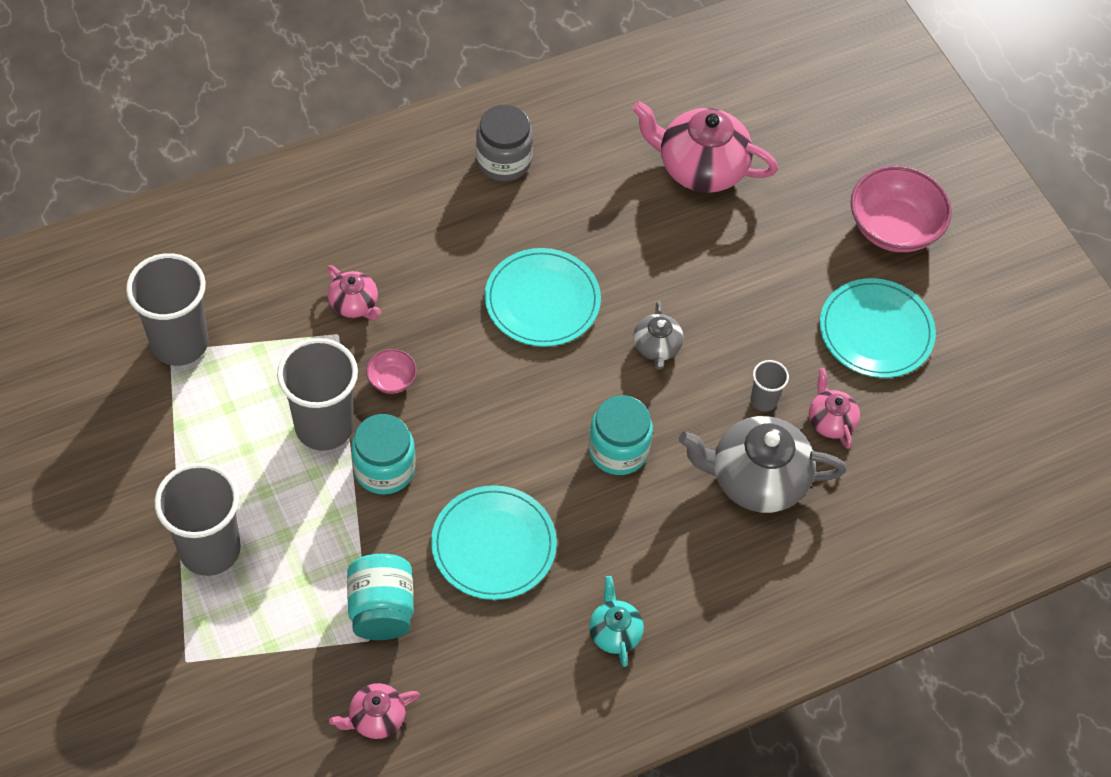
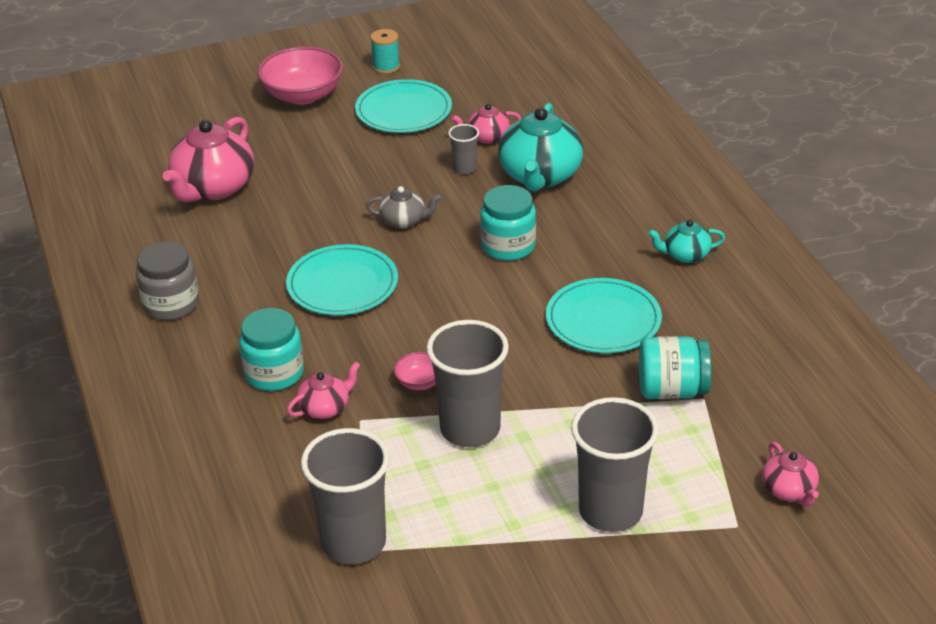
camera: 80 degrees left, 20 degrees down
(376, 718) = (781, 394): pink teapot -> pink teapot (789, 490)
(384, 469) = (521, 388): turquoise jar -> turquoise jar (274, 373)
(756, 479) = (540, 176): grey teapot -> turquoise teapot
(971, 306) = (386, 67): none -> turquoise spool

